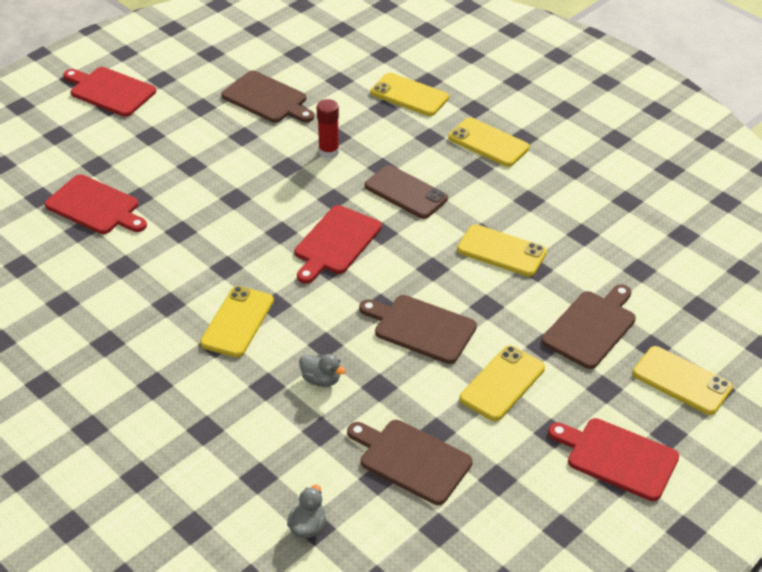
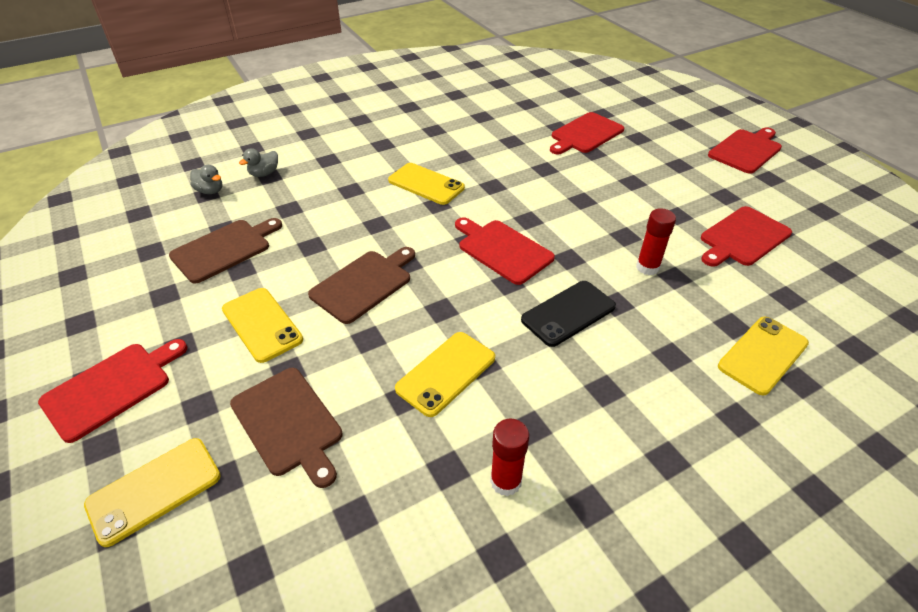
camera: 105 degrees right, 0 degrees up
(267, 99) = (743, 238): brown cutting board -> red cutting board
(321, 379) = (339, 216): grey duck -> grey duck (264, 173)
(406, 192) = (568, 313): brown phone -> black phone
(488, 143) = (657, 414): yellow phone -> none
(577, 206) = (505, 481): none -> red glue stick

